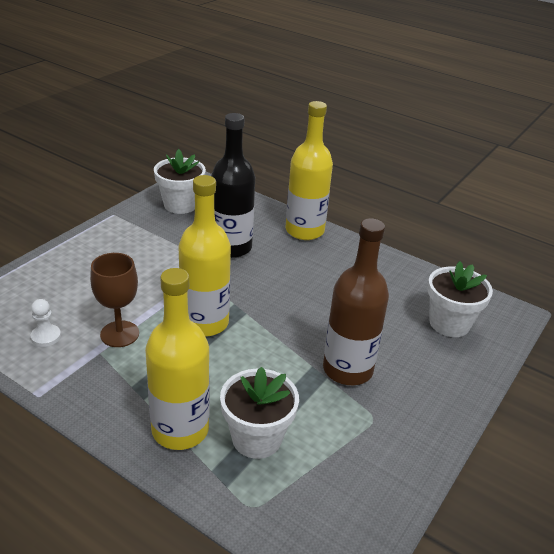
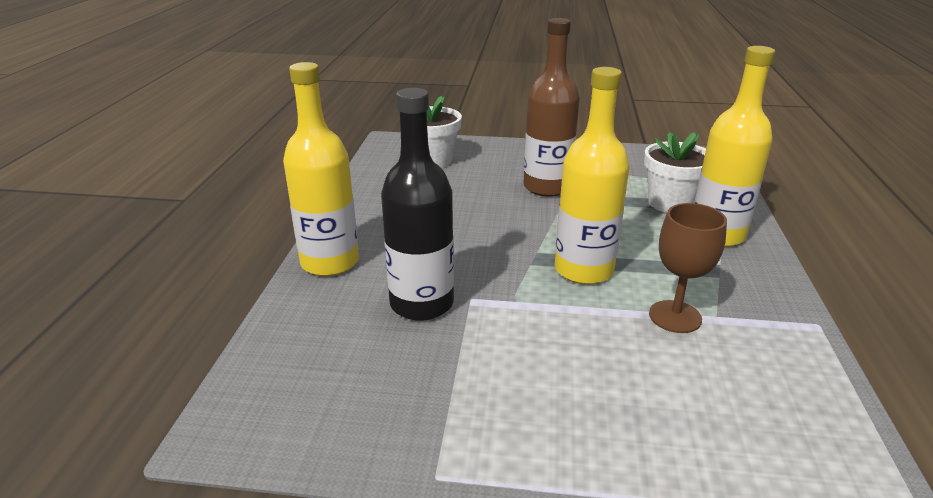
camera: 115 degrees left, 5 degrees down
(46, 337) = (759, 370): white pawn -> none
(180, 205) = (335, 403): white flower pot -> none

